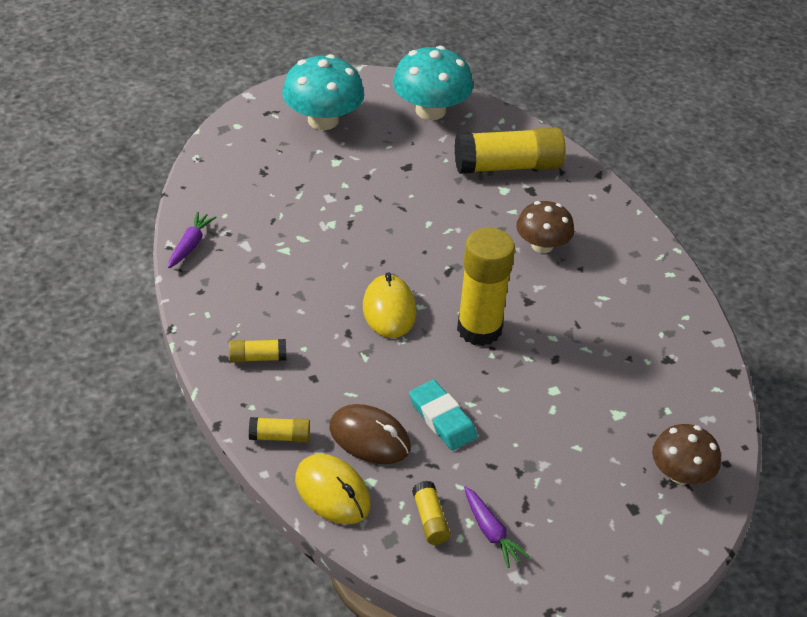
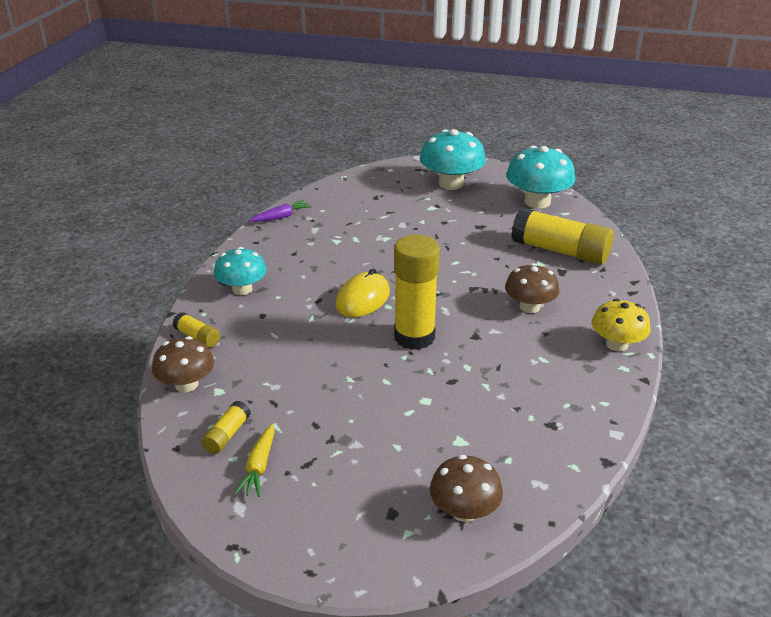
camera: 40 degrees right, 10 degrees down
(257, 358) = (242, 289): yellow glue stick -> turquoise mushroom
(332, 492) = (186, 384): yellow mouse -> brown mushroom
(369, 438) = (252, 365): brown mouse -> none
(442, 419) = (317, 378): turquoise eraser -> none
(490, 532) = (259, 466): purple carrot -> yellow carrot
(644, 252) = (616, 344): none -> yellow mushroom

